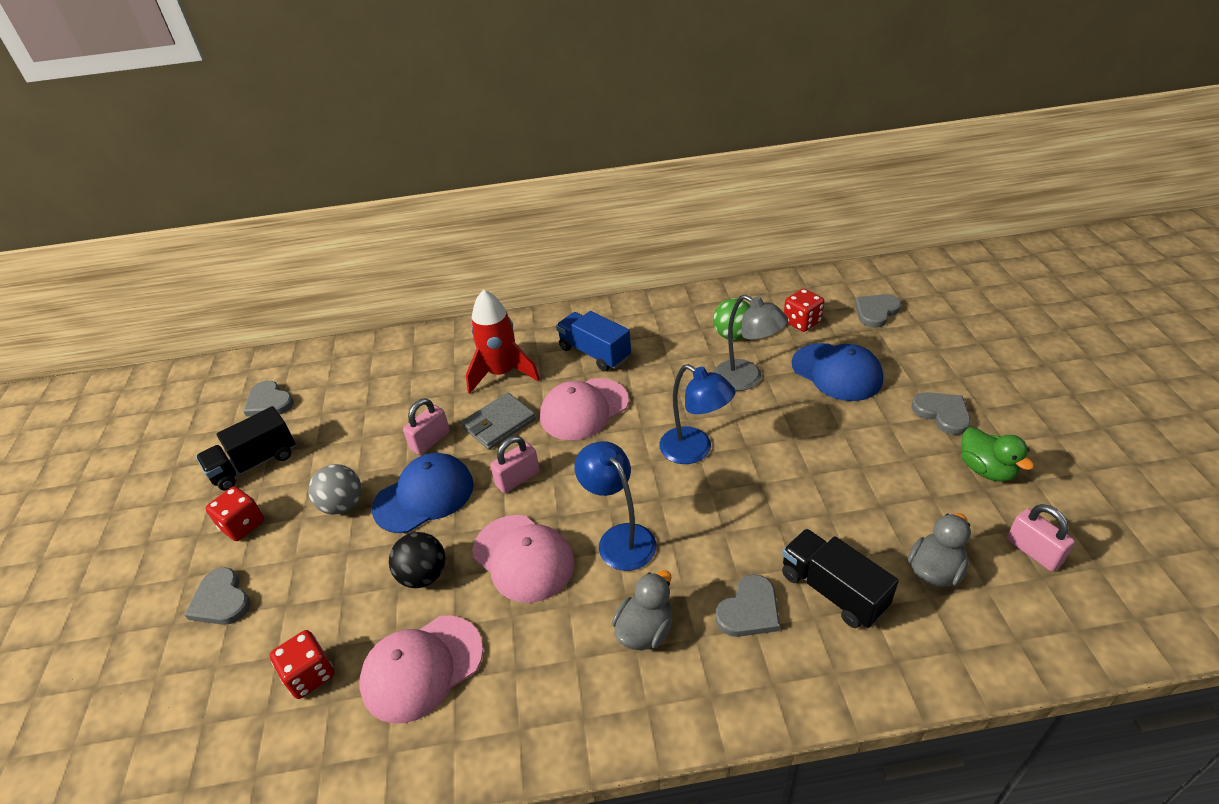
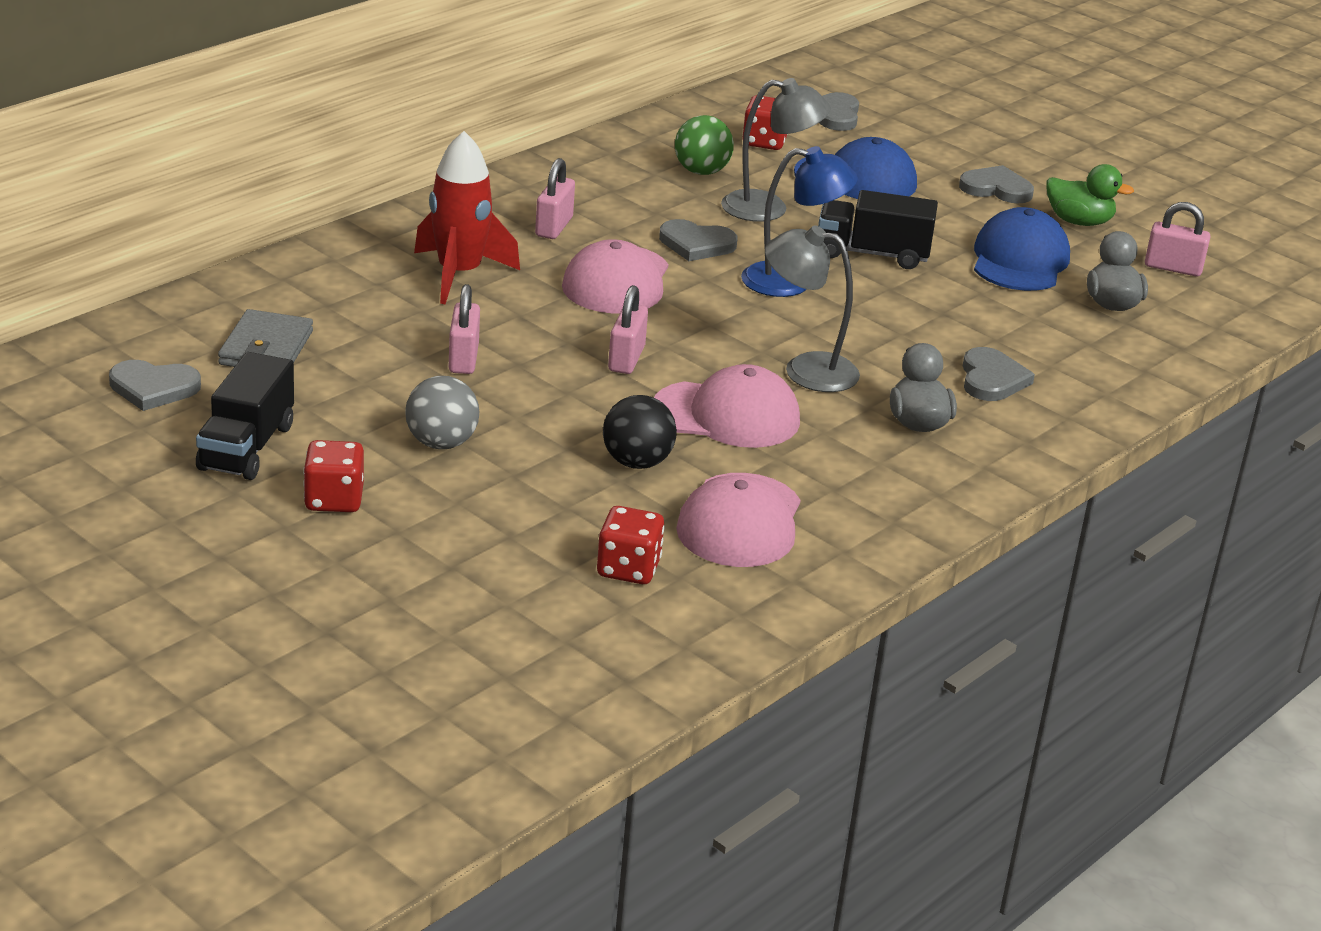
camera: 45 degrees left, 10 degrees down
(221, 600) = (421, 561): grey heart -> grey heart (696, 244)
(424, 496) = (534, 405): blue cap -> blue cap (1019, 260)
(499, 424) = (529, 320): grey wallet -> grey wallet (266, 348)
(594, 353) = (554, 227): blue truck -> pink padlock
(620, 538) = (806, 370): blue lamp -> grey lamp
(832, 591) = (1045, 343): black truck -> black truck (872, 254)

